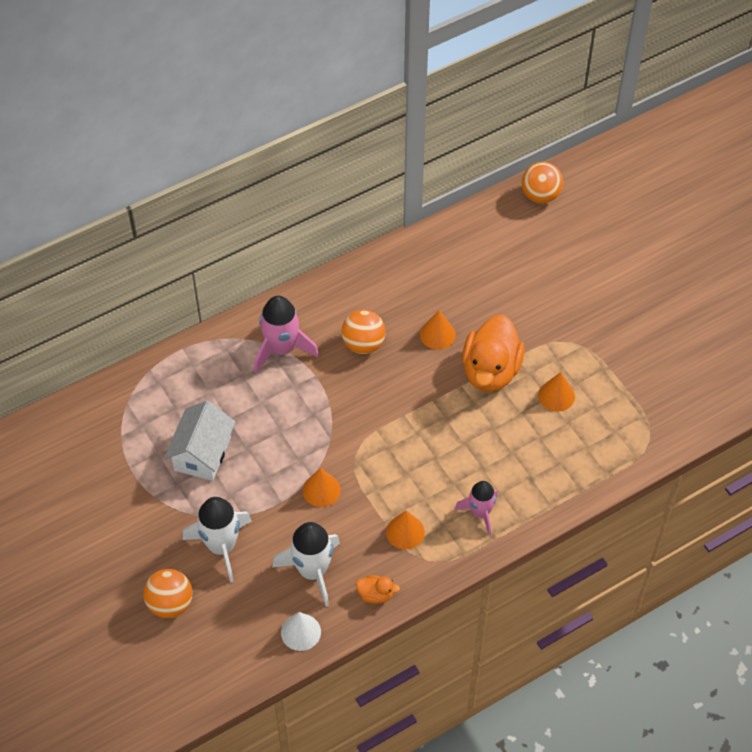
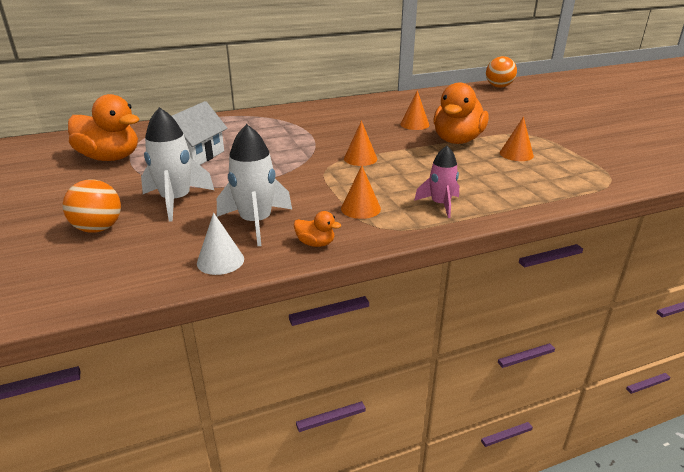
camera: 10 degrees right, 25 degrees down
(108, 472) = (110, 158): none -> orange duck
(282, 349) = (288, 121): pink rocket -> none
(321, 490) = (288, 180): orange cone -> orange cone (360, 158)
(363, 344) = (353, 124): orange ball -> none

